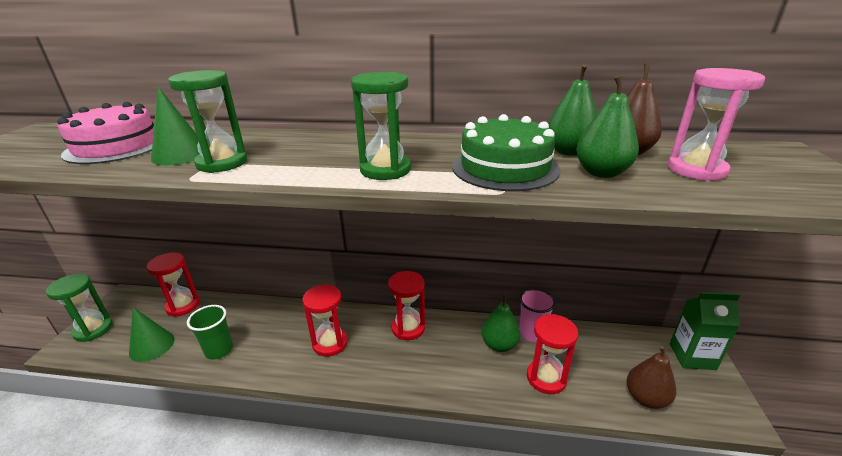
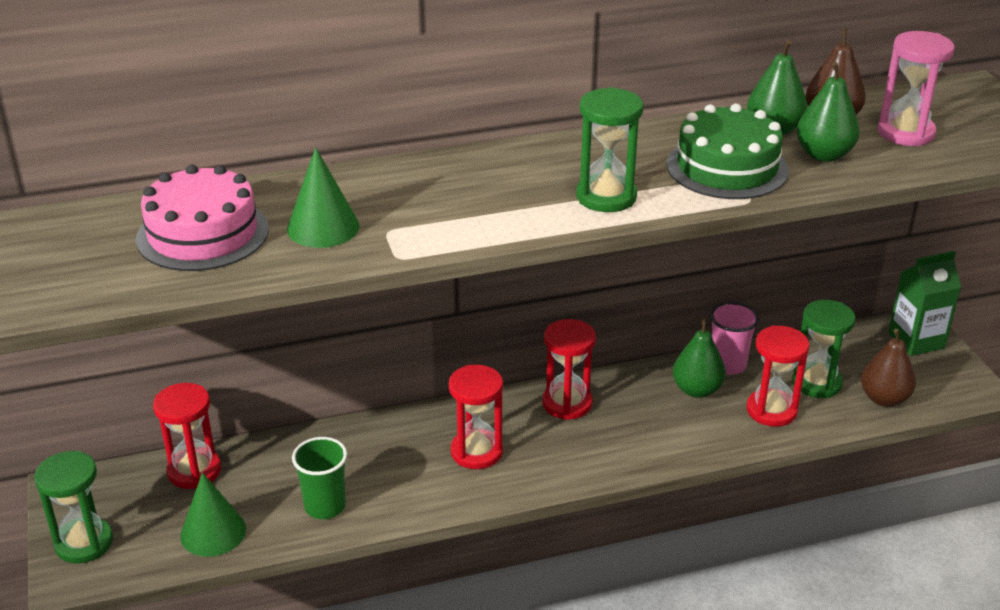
camera: 25 degrees left, 5 degrees up
(222, 163) = (400, 228): green hourglass -> green hourglass (817, 383)

